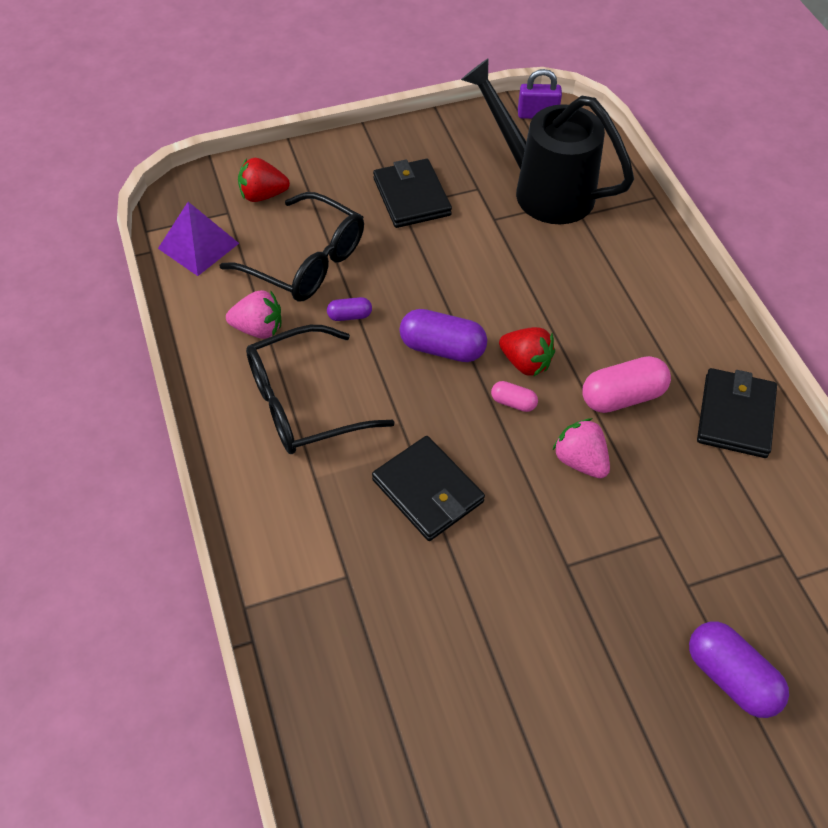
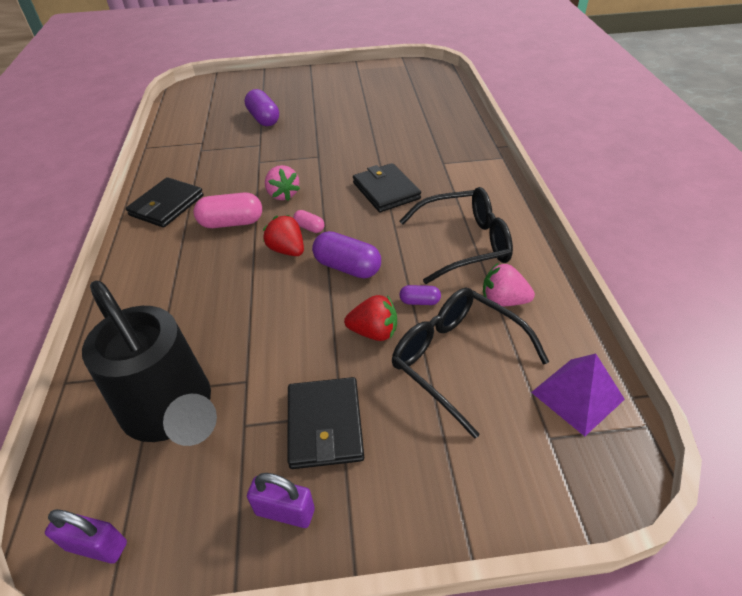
camera: 165 degrees left, 10 degrees down
(263, 195) = (507, 457): red strawberry -> red strawberry (374, 332)
(421, 145) = (285, 512): none -> purple padlock

